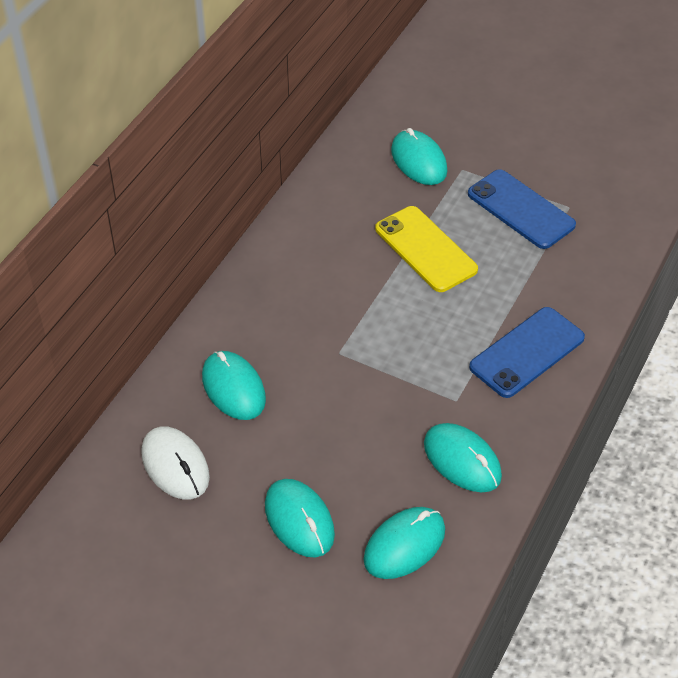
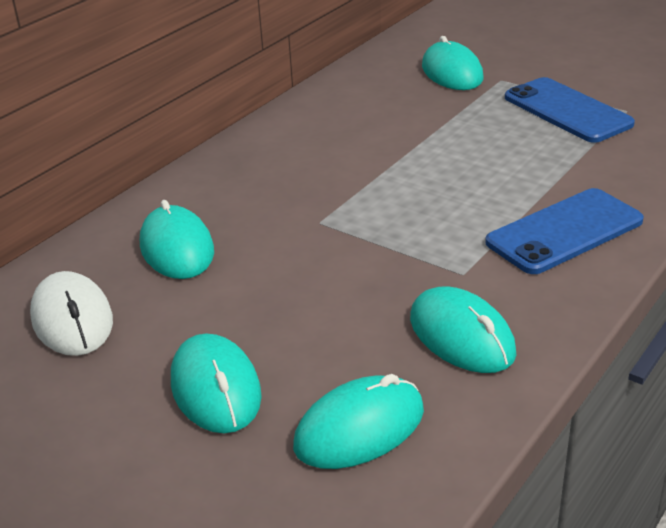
camera: 10 degrees right, 15 degrees down
(425, 249) = (447, 138): yellow phone -> none

